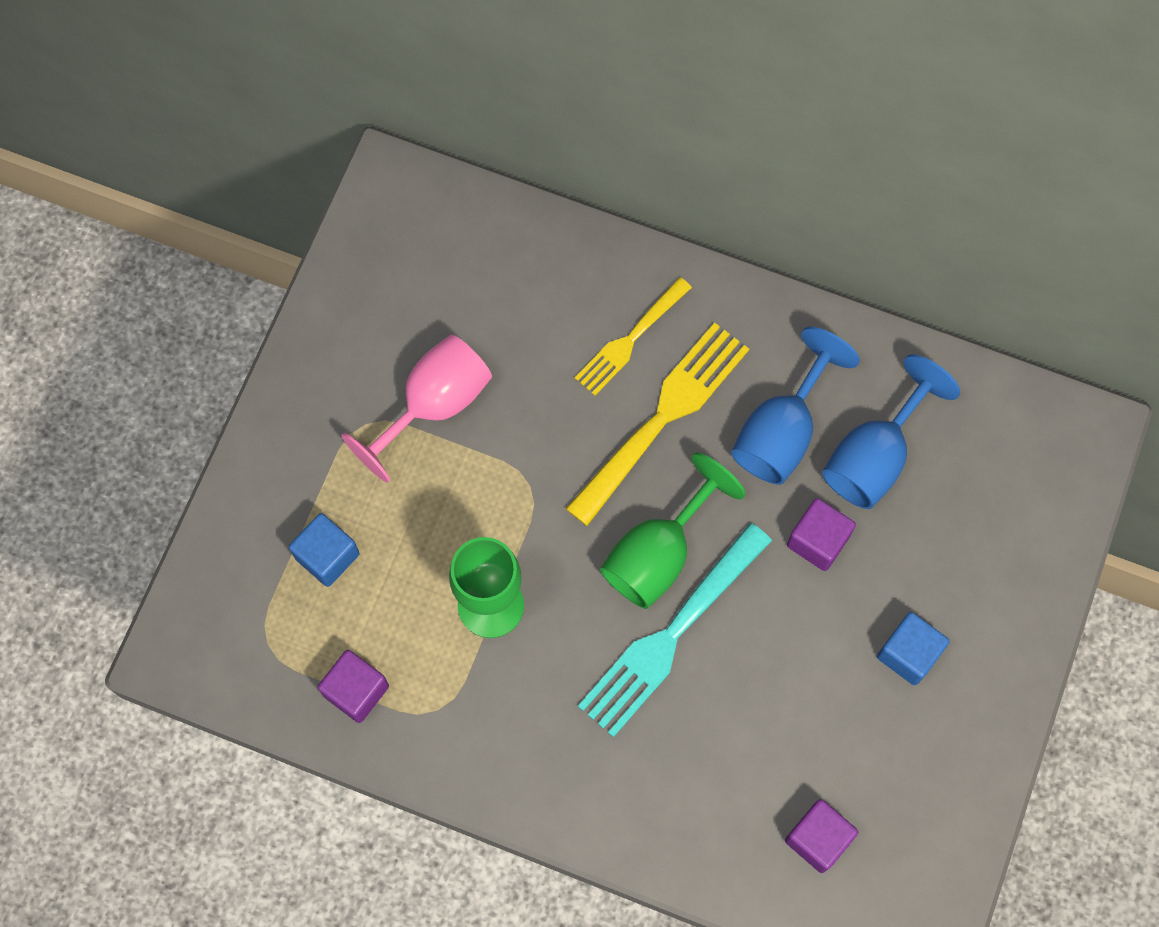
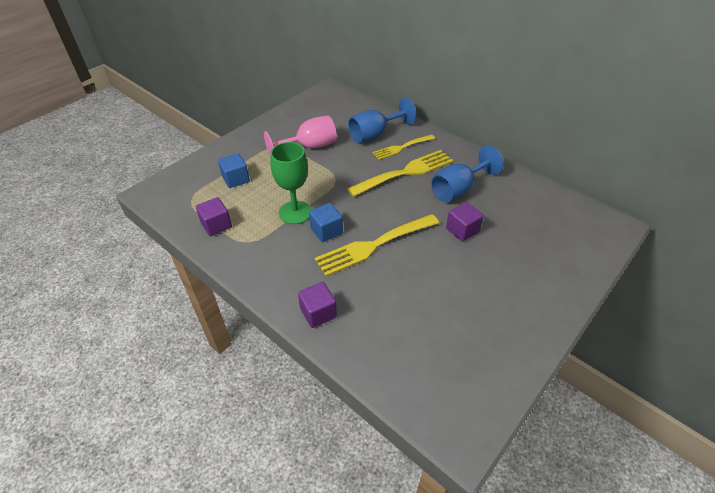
camera: 20 degrees right, 25 degrees down
(658, 553) = (382, 215): green goblet -> none
(670, 635) = (374, 245): turquoise fork -> yellow fork
(818, 839) = (417, 355): purple cube -> purple cube (318, 313)
(874, 456) = (500, 208): blue goblet -> blue goblet (375, 135)
(908, 653) = (496, 286): blue cube -> blue cube (326, 231)

